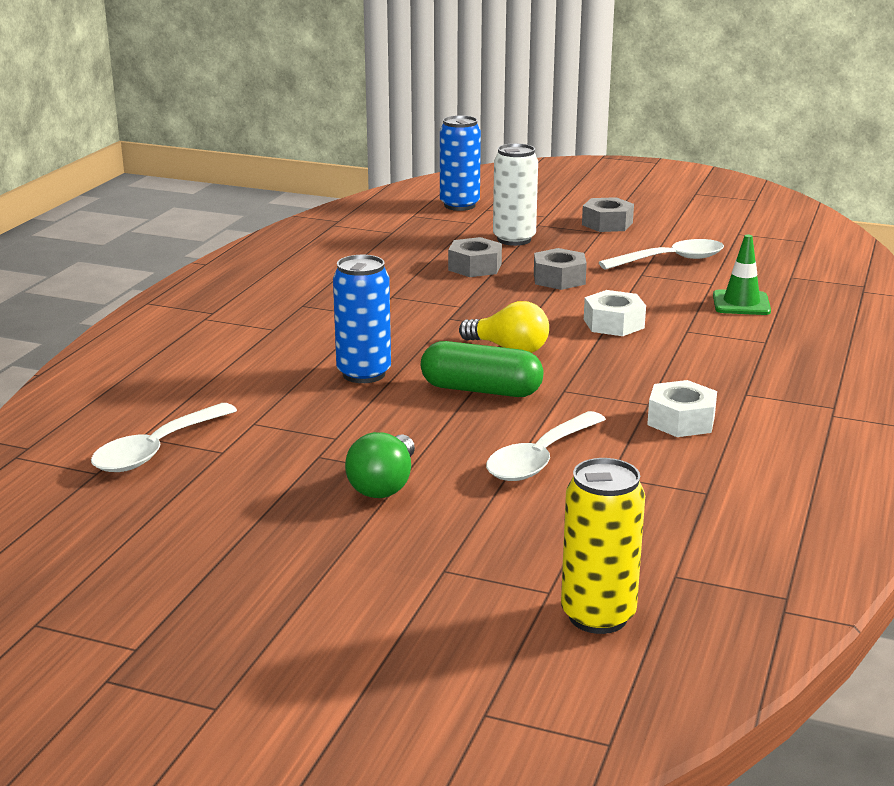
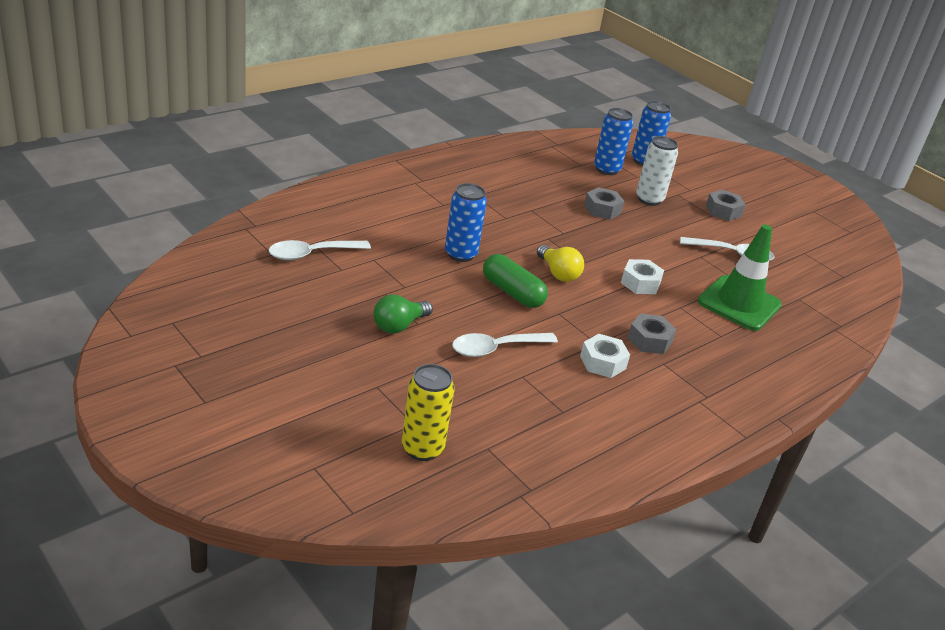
camera: 25 degrees right, 10 degrees up
(428, 227) = (606, 169): none -> blue can
(559, 279) = (644, 238): grey nut -> grey nut (649, 340)
(741, 303) = (739, 303): green traffic cone -> green traffic cone, size x1.80

